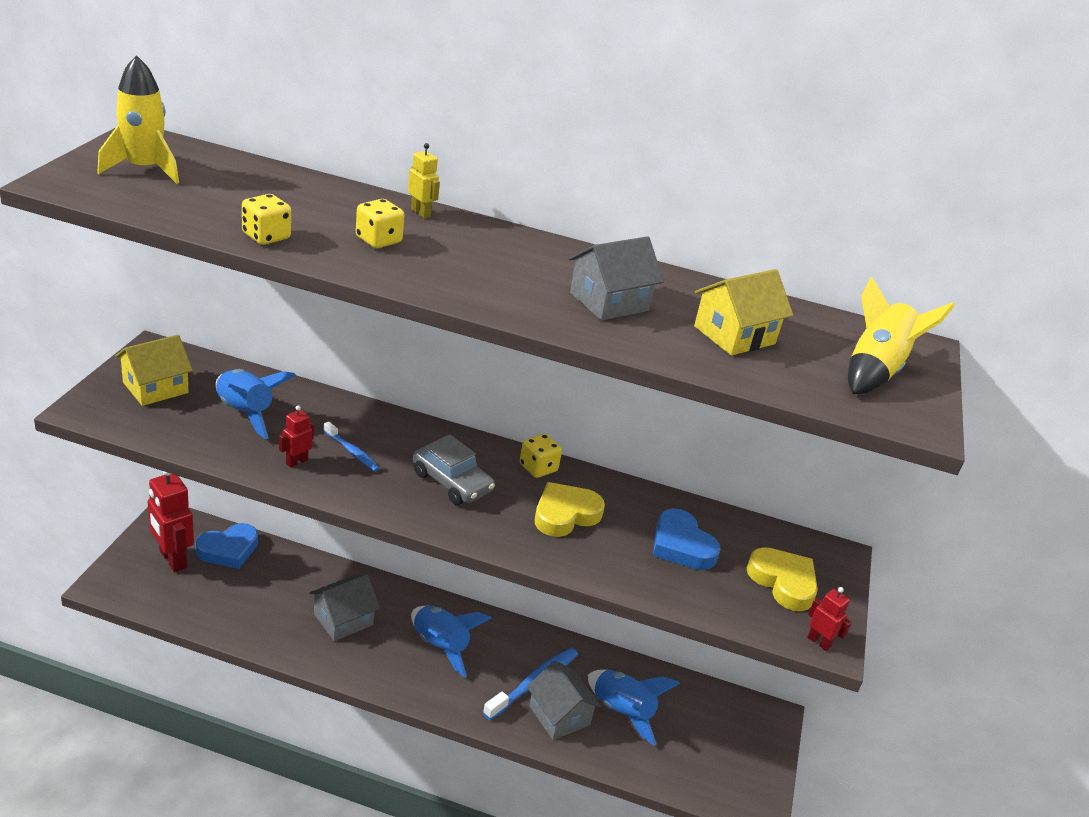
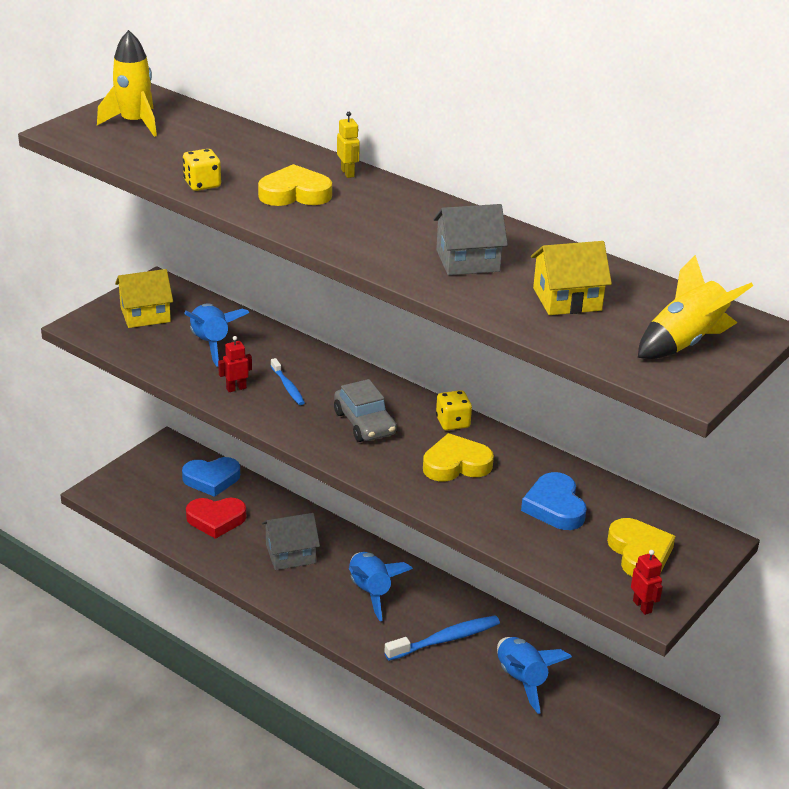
camera: 25 degrees right, 0 degrees up
(172, 559) = (161, 480): red robot -> none
(250, 595) = (216, 520): none -> red heart
(378, 240) = (295, 193): yellow dice -> yellow heart
(559, 715) = (457, 670): grey house -> none

